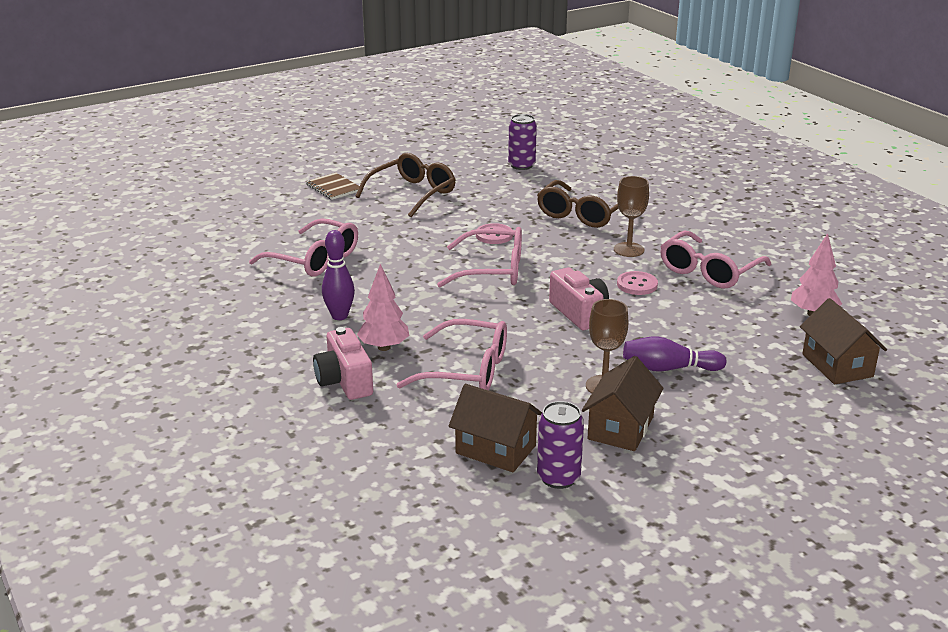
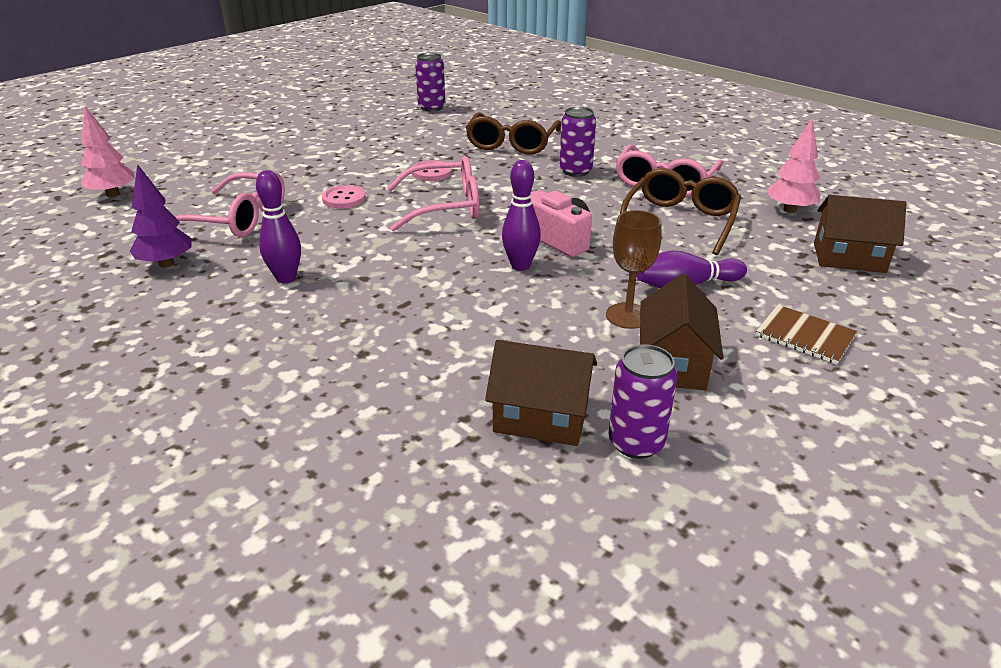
camera: 15 degrees left, 5 degrees up
(250, 291) = (166, 264): none -> purple tree
(334, 188) = (241, 145): brown notebook -> brown notebook (805, 336)
(344, 381) = (315, 358): pink camera -> none
(384, 347) = (352, 308): pink tree -> pink tree (113, 194)
(412, 193) = (329, 142): brown glasses -> brown glasses (680, 221)
(467, 370) = (463, 321): pink glasses -> none
(534, 332) = (520, 266): none -> purple bowling pin
(628, 250) = (575, 171): brown goblet -> purple can
(637, 285) = (602, 203): pink button -> pink button (344, 199)
(837, 365) = (849, 257): brown house -> brown house turned 45 degrees counterclockwise

